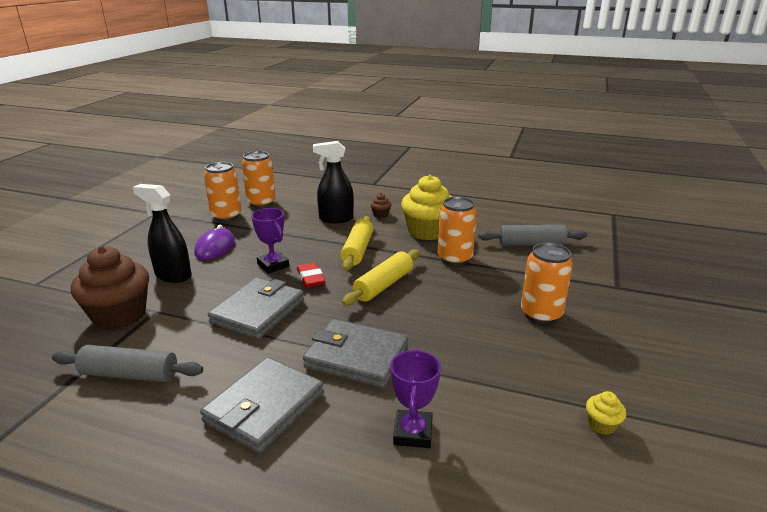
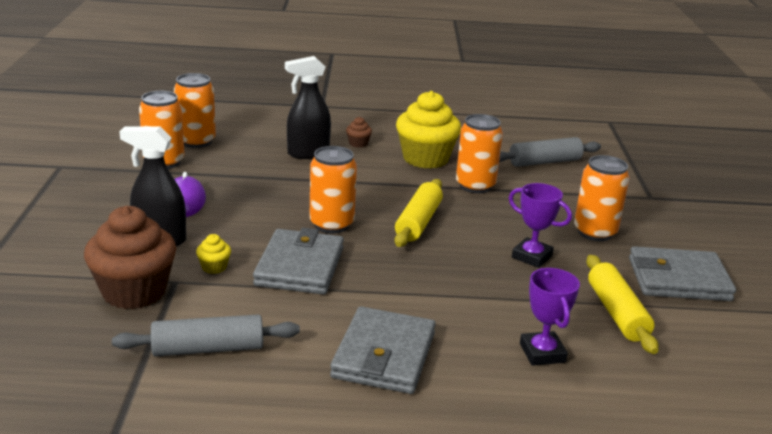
camera: 20 degrees left, 0 degrees up
(273, 265) = (275, 215): purple trophy -> purple trophy (532, 256)
(311, 278) = (331, 224): red eraser -> orange can
(356, 357) = (441, 296): grey wallet -> grey wallet (678, 279)
(357, 250) = (361, 187): yellow rolling pin -> yellow rolling pin (616, 313)
(602, 425) = (698, 319): yellow cupcake -> yellow cupcake (214, 267)

